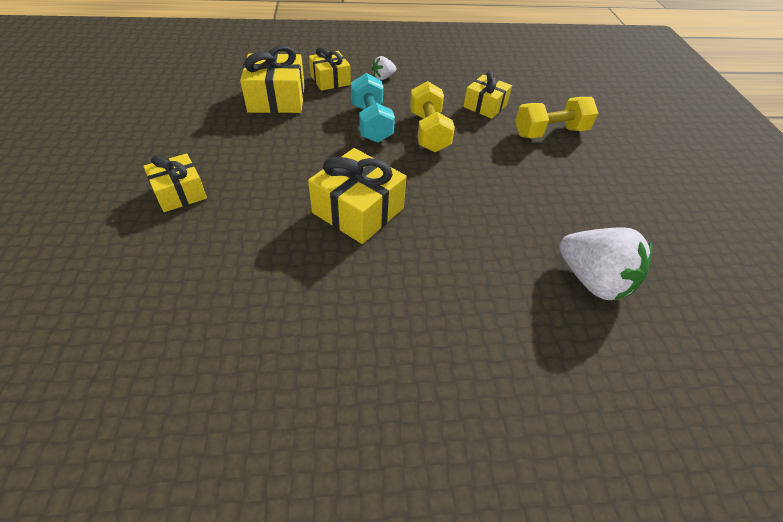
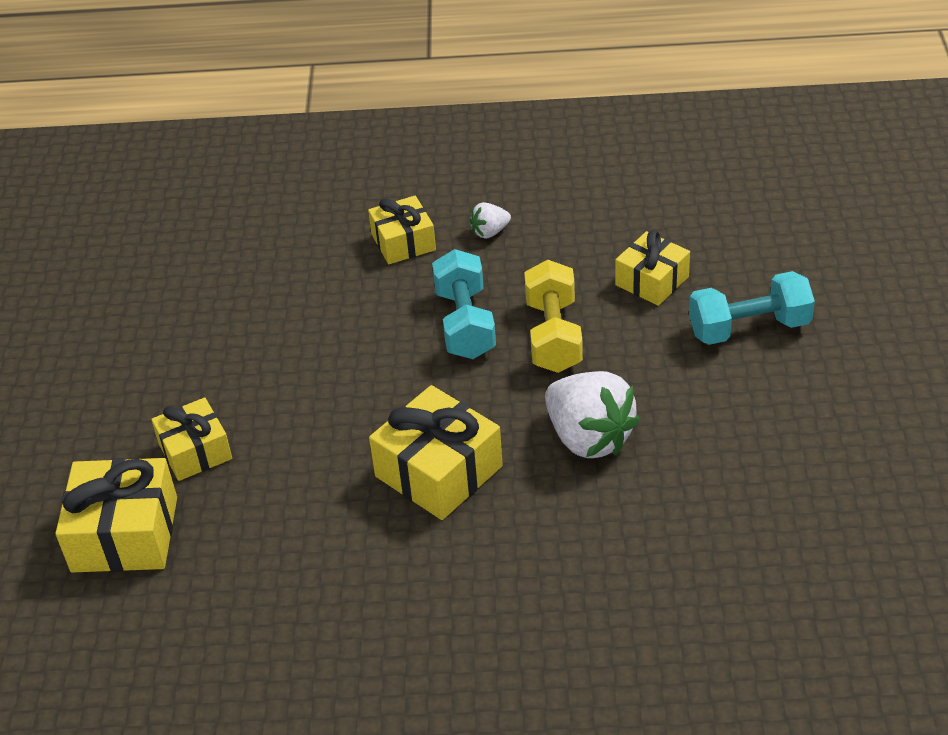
camera: 10 degrees right, 5 degrees down
(277, 99) = (319, 284): yellow gift -> yellow gift (125, 534)
(550, 132) = (749, 328): yellow dumbbell -> turquoise dumbbell
(593, 280) = (750, 565): white strawberry -> white strawberry (589, 438)

